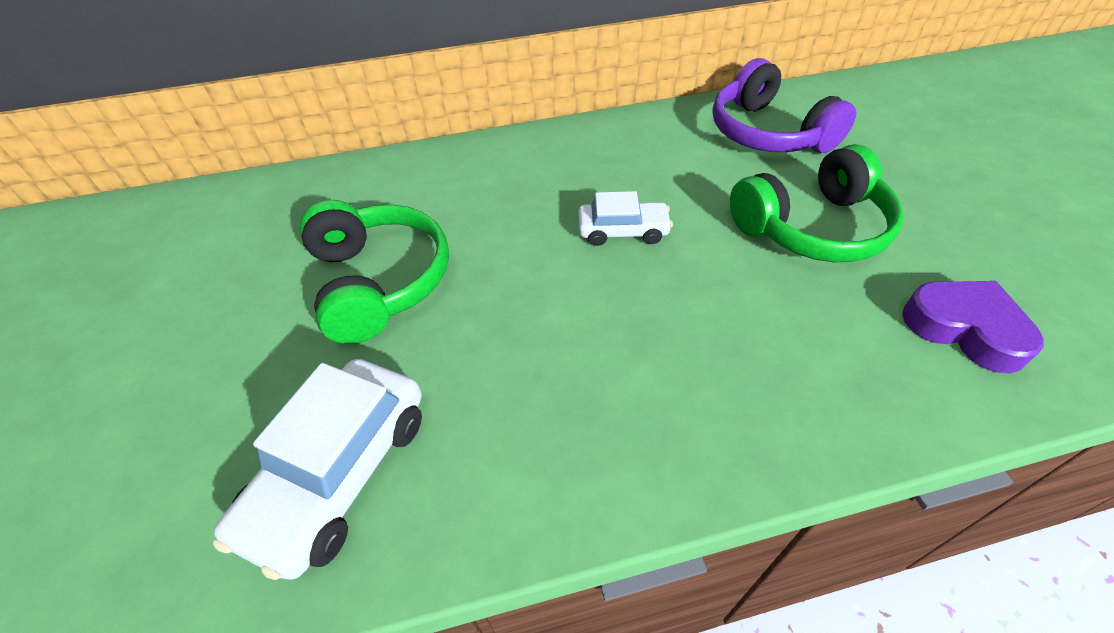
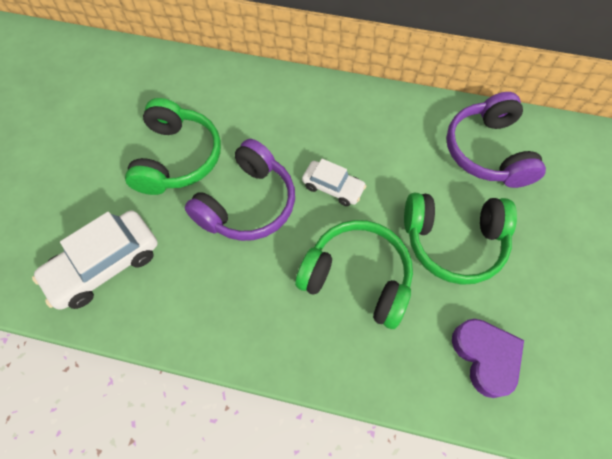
camera: 25 degrees right, 15 degrees up
(521, 294) = (247, 203): none -> purple headphones
(736, 314) = (357, 277): none -> green headphones

